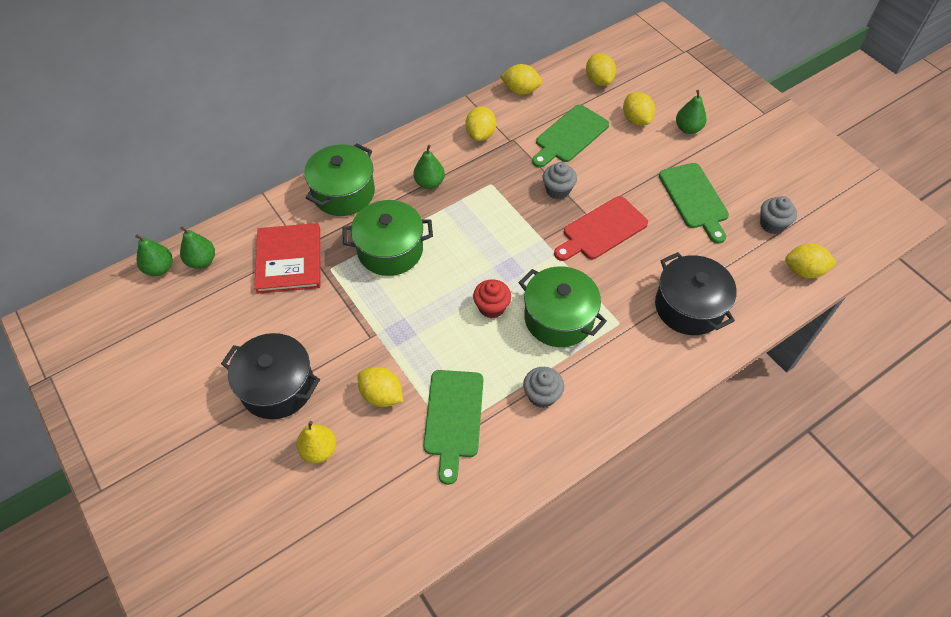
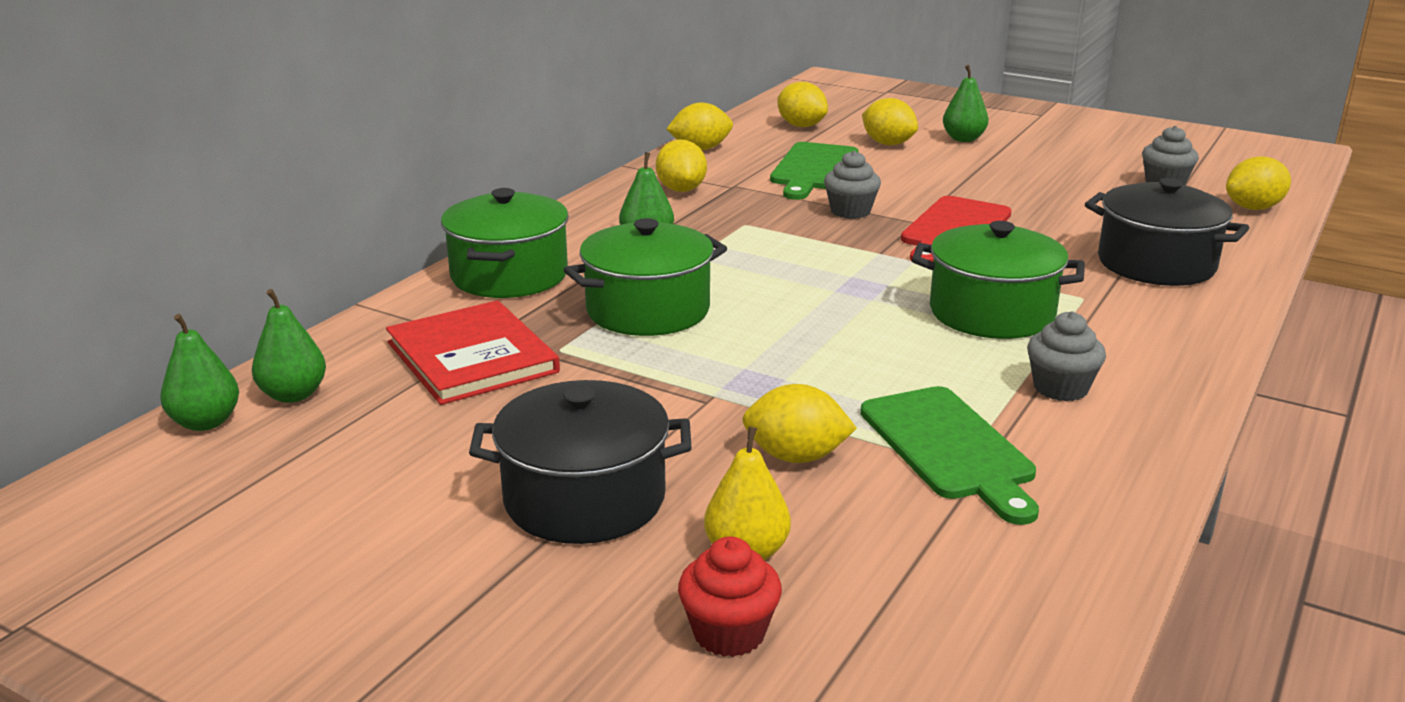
camera: 25 degrees left, 30 degrees down
(491, 307) = (877, 326): red cupcake -> red cupcake (729, 633)
(694, 199) = (1043, 184): green cutting board -> none

